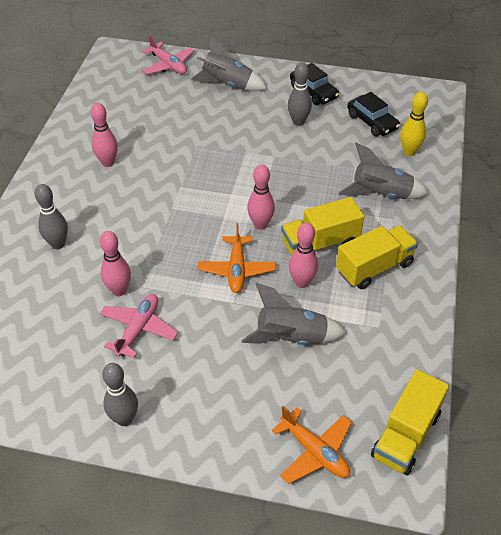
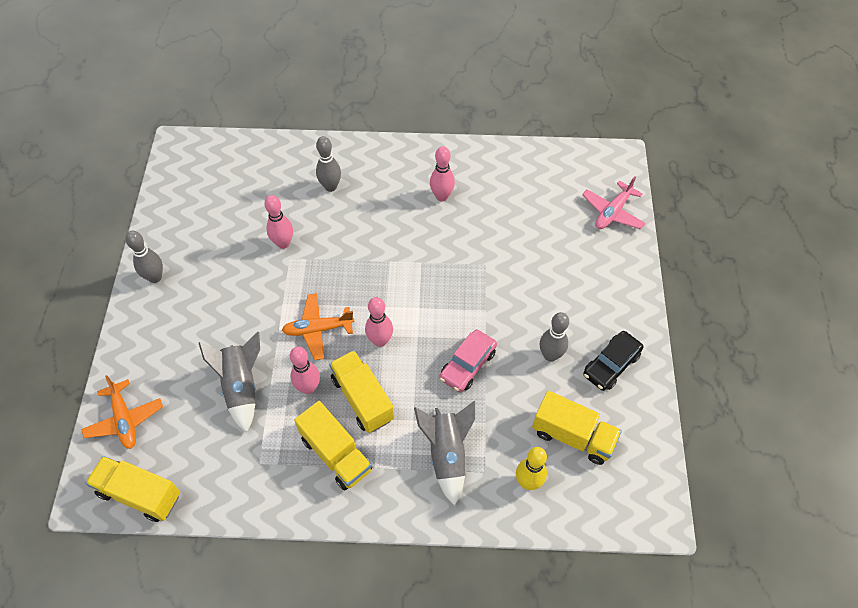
camera: 80 degrees right, 10 degrees up
(138, 329) = (243, 267): pink plane -> none
(227, 85) = (596, 274): grey rocket -> none
(298, 170) = (468, 365): none -> pink car
(314, 451) = (124, 419): orange plane -> orange plane turned 60 degrees counterclockwise
(372, 122) = (573, 436): black car -> yellow truck

